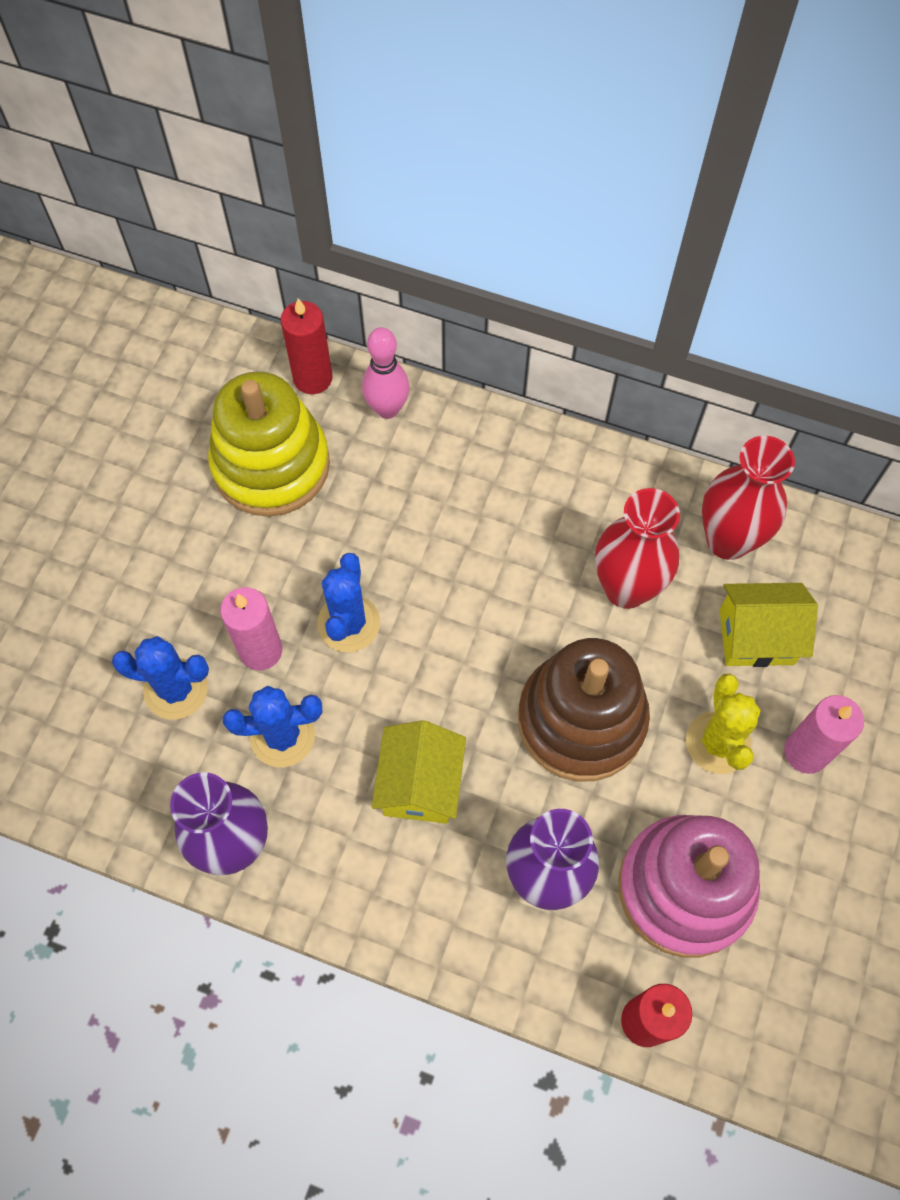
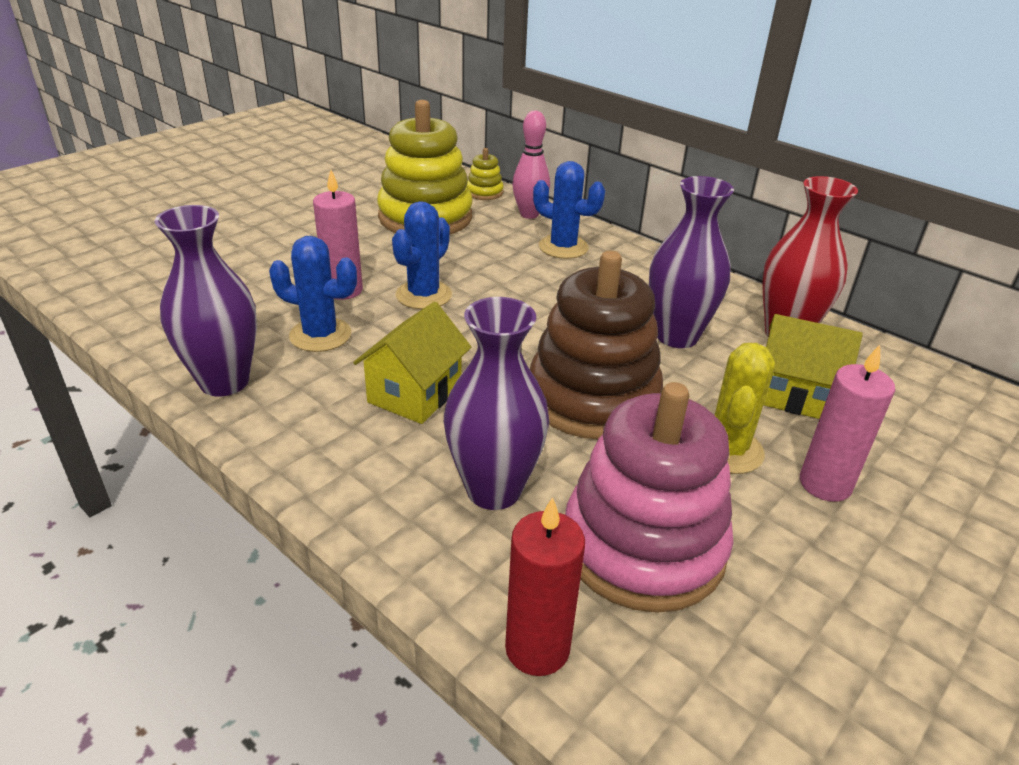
camera: 20 degrees right, 30 degrees down
(176, 689) = (261, 291): blue cactus -> blue cactus (563, 247)
(312, 378) = (484, 192): red candle -> yellow stacking toy
(626, 588) = (677, 336): red vase -> purple vase

